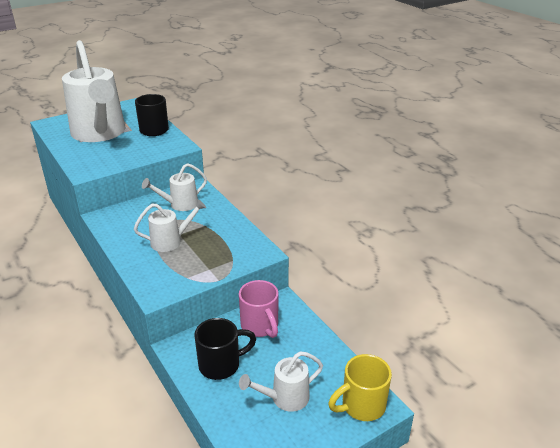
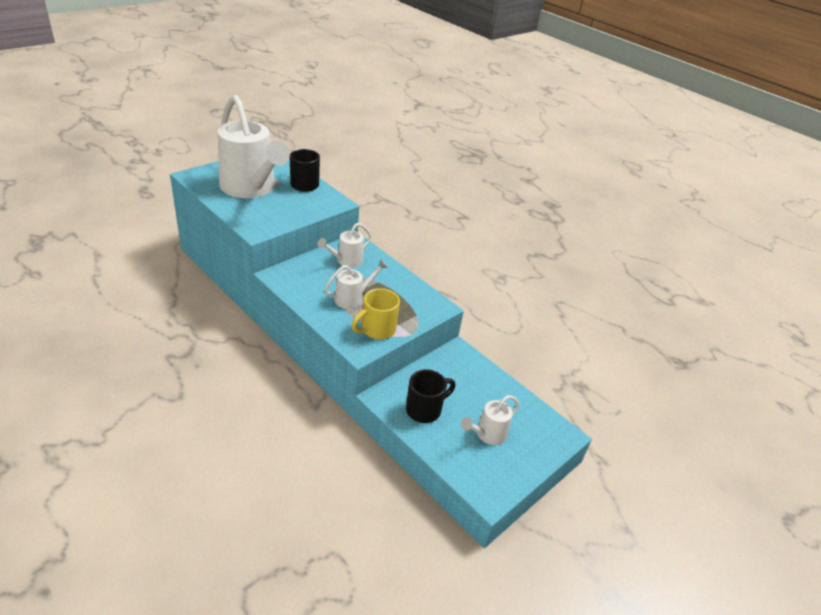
camera: 15 degrees left, 5 degrees up
(260, 326) = (446, 373): pink mug -> none
(361, 406) = (550, 436): yellow mug -> yellow mug (377, 330)

